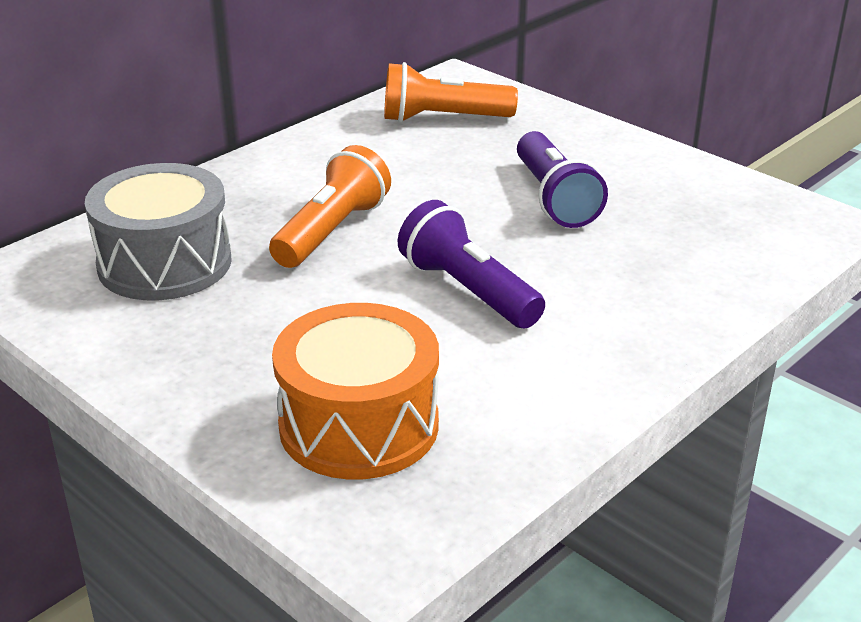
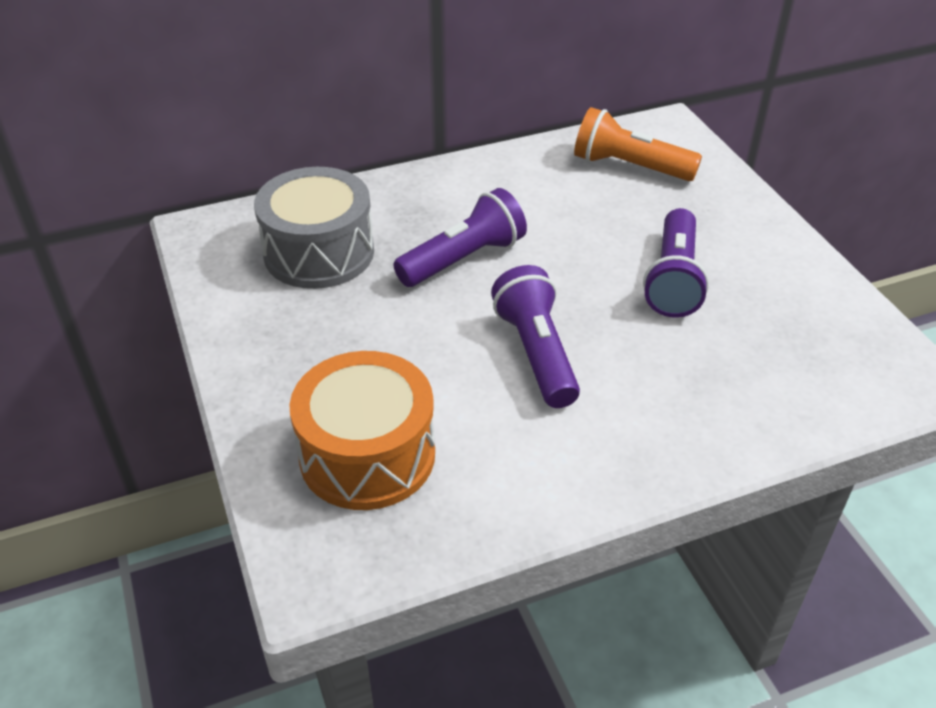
camera: 25 degrees right, 10 degrees up
(332, 231) = (463, 259): orange flashlight -> purple flashlight

